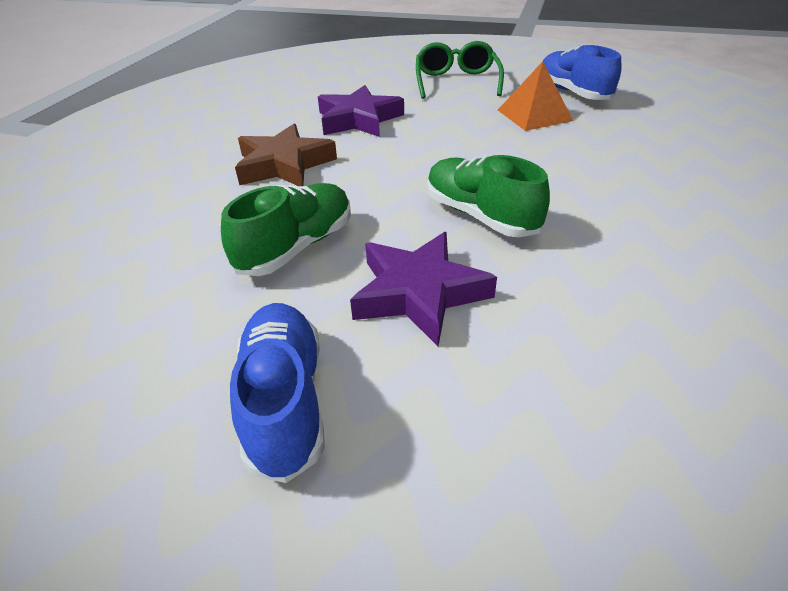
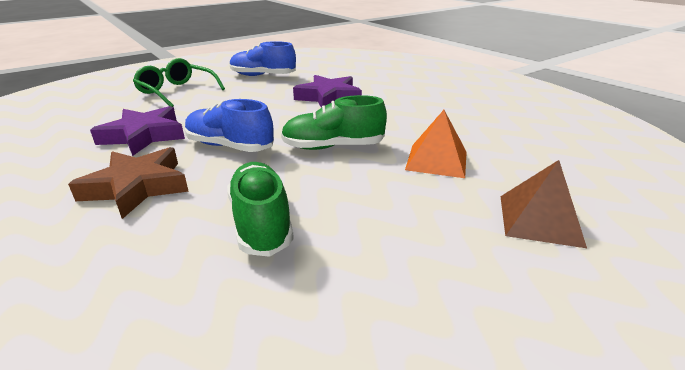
camera: 55 degrees left, 10 degrees down
(285, 400) = (429, 291): blue shoe -> blue shoe (229, 146)
(419, 293) = (379, 195): purple star -> purple star (329, 97)
(523, 458) = (539, 220): none -> brown pyramid
(534, 115) = (263, 92): orange pyramid -> orange pyramid (437, 160)

